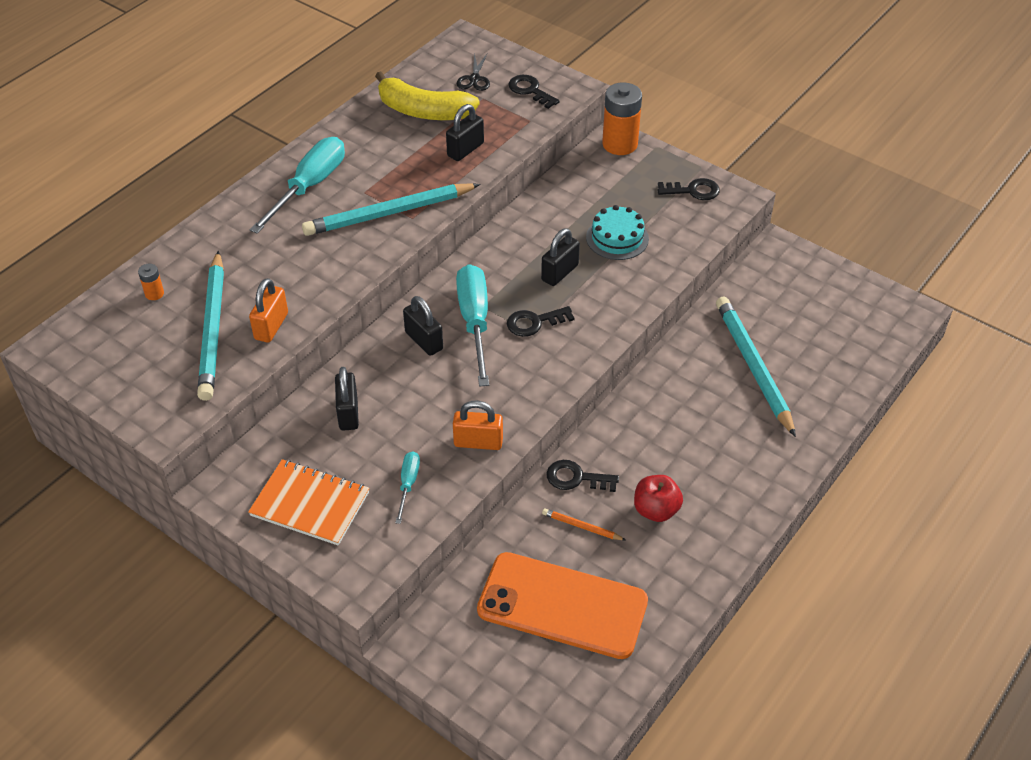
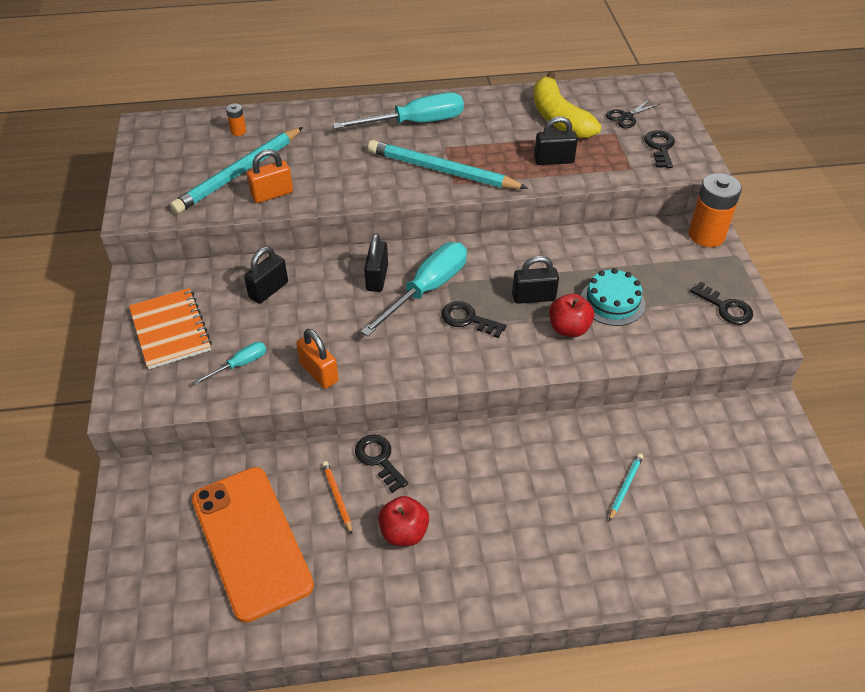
camera: 45 degrees right, 0 degrees up
(612, 278) = (569, 328): none -> red apple
(753, 366) = (625, 487): turquoise pencil -> turquoise pencil, size x0.43

